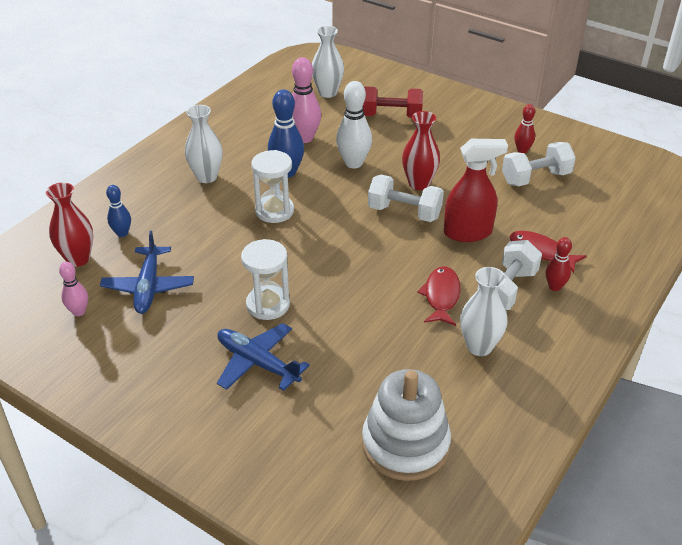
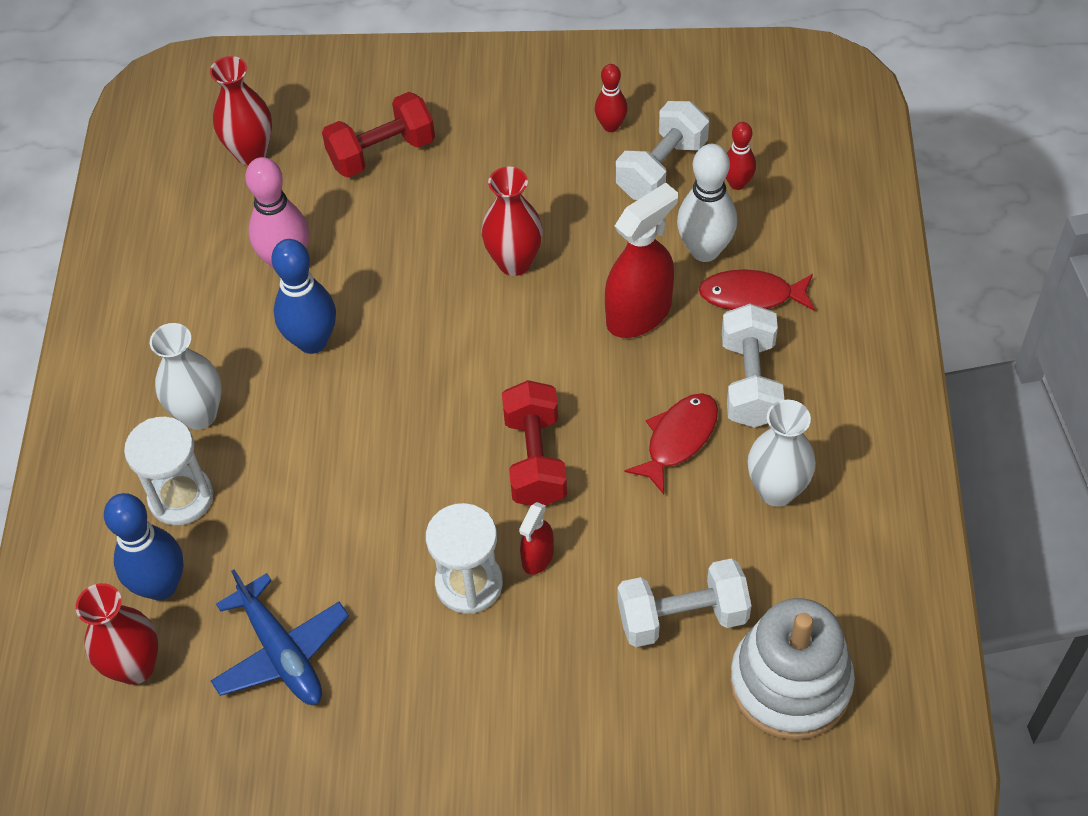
camera: 30 degrees left, 15 degrees up
(79, 312) = (218, 750): pink bowling pin -> none
(122, 233) = (161, 586): blue bowling pin -> blue bowling pin, size x1.71
(257, 363) = (527, 680): blue plane -> none
(274, 211) = (351, 422): white hourglass -> white hourglass (181, 497)
(314, 311) = (537, 557): none -> red spray bottle
(327, 93) = (251, 153): white vase -> red vase
(353, 163) = (395, 273): white bowling pin -> white bowling pin (705, 250)
(353, 268) = (535, 459): none -> red dumbbell
(404, 212) = (532, 325): white dumbbell -> white dumbbell (682, 617)
(441, 296) = (678, 439): red fish -> red fish turned 60 degrees clockwise
(554, 287) = (803, 344): red bowling pin -> red bowling pin (737, 183)

